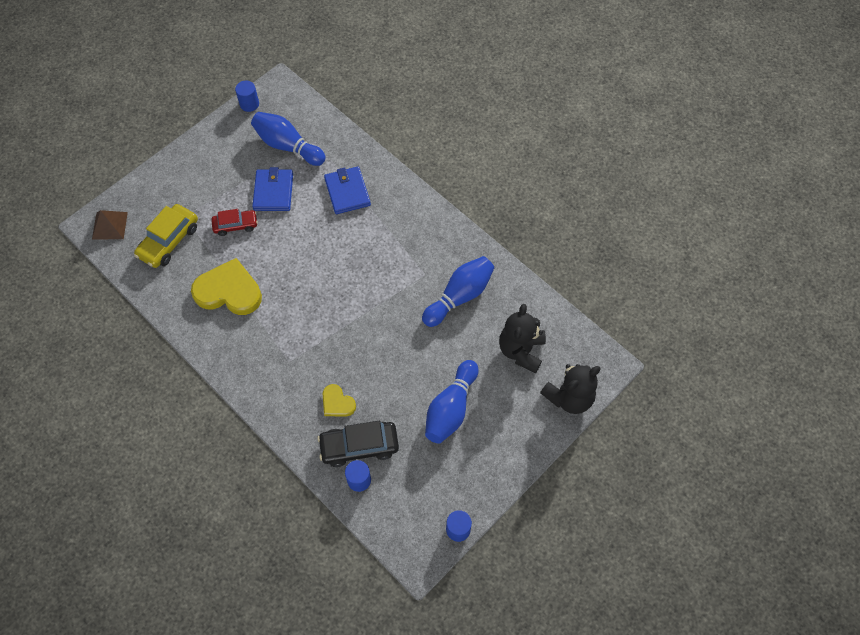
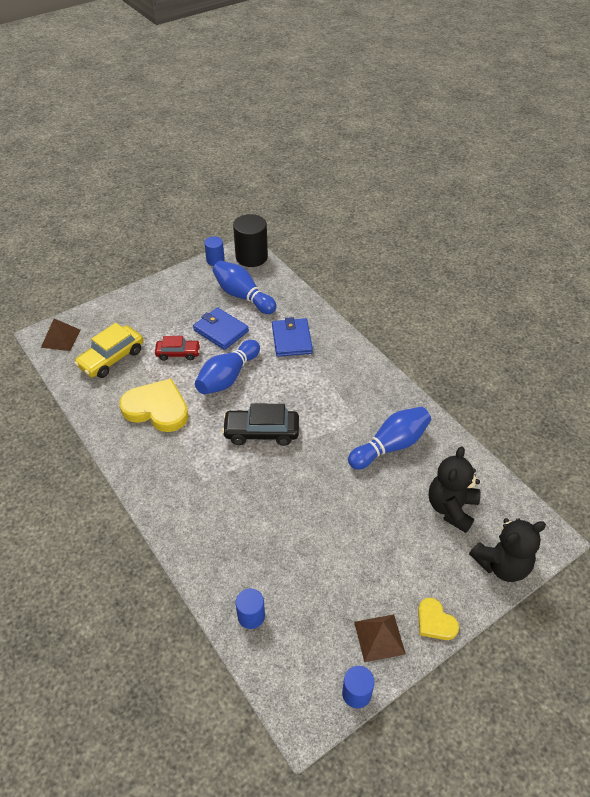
camera: 10 degrees right, 15 degrees down
(273, 192) = (221, 331): blue wallet -> blue wallet turned 60 degrees counterclockwise
(287, 94) = (251, 257): none -> black cylinder
(337, 403) = (243, 530): yellow heart -> yellow heart (435, 622)
(359, 446) = (258, 580): black car -> black car (261, 432)
(451, 408) = (366, 555): blue bowling pin -> blue bowling pin (228, 377)
(471, 480) = (379, 637): none -> brown pyramid

